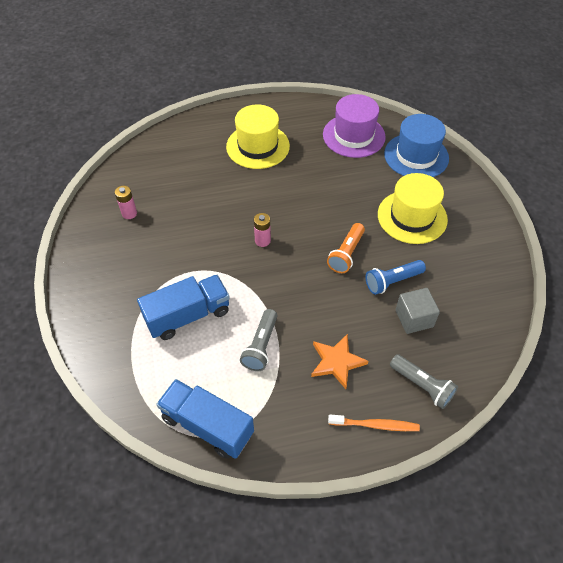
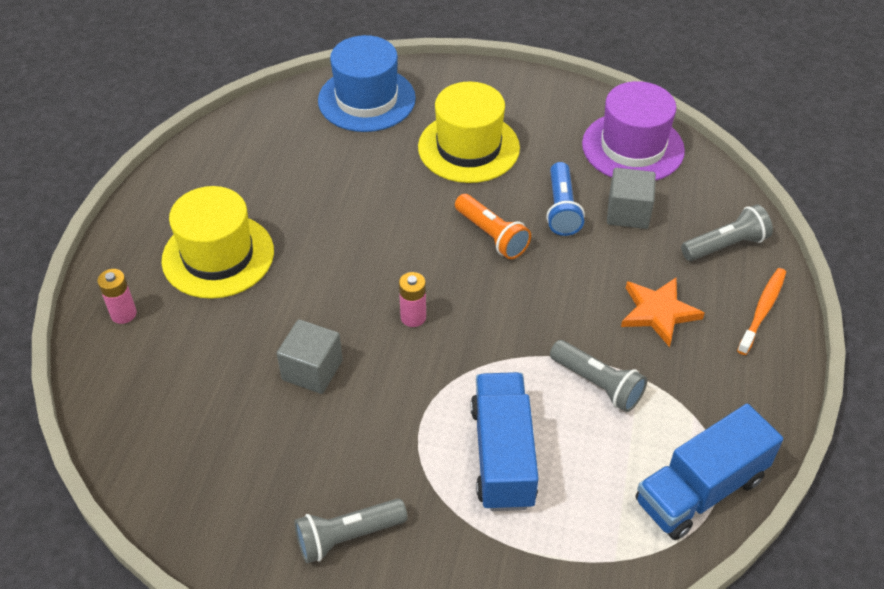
camera: 65 degrees left, 5 degrees down
(110, 267) = (347, 536): none -> grey flashlight
(129, 213) = (243, 475): pink battery -> pink battery (123, 314)
(204, 213) = (312, 370): none -> grey cube
(354, 136) = (281, 143): purple hat -> purple hat (633, 147)

